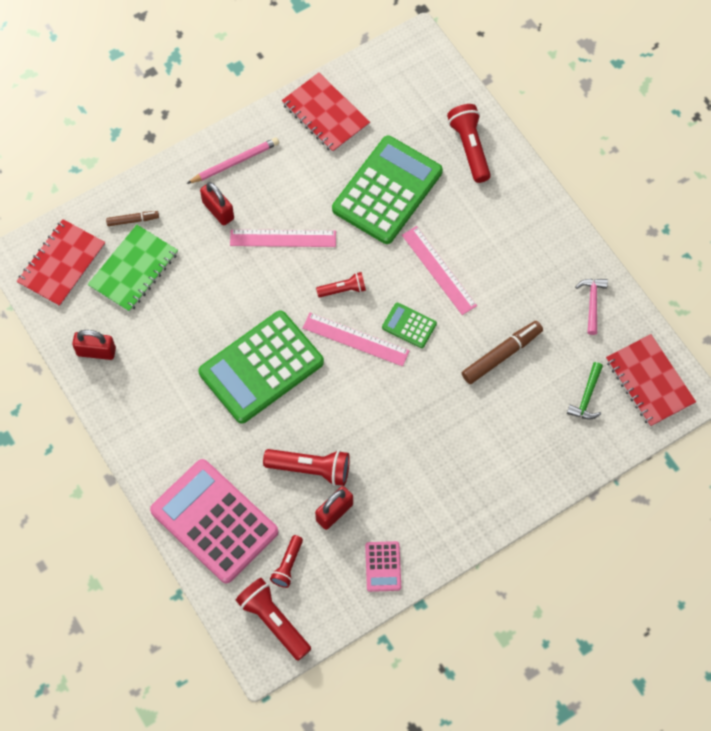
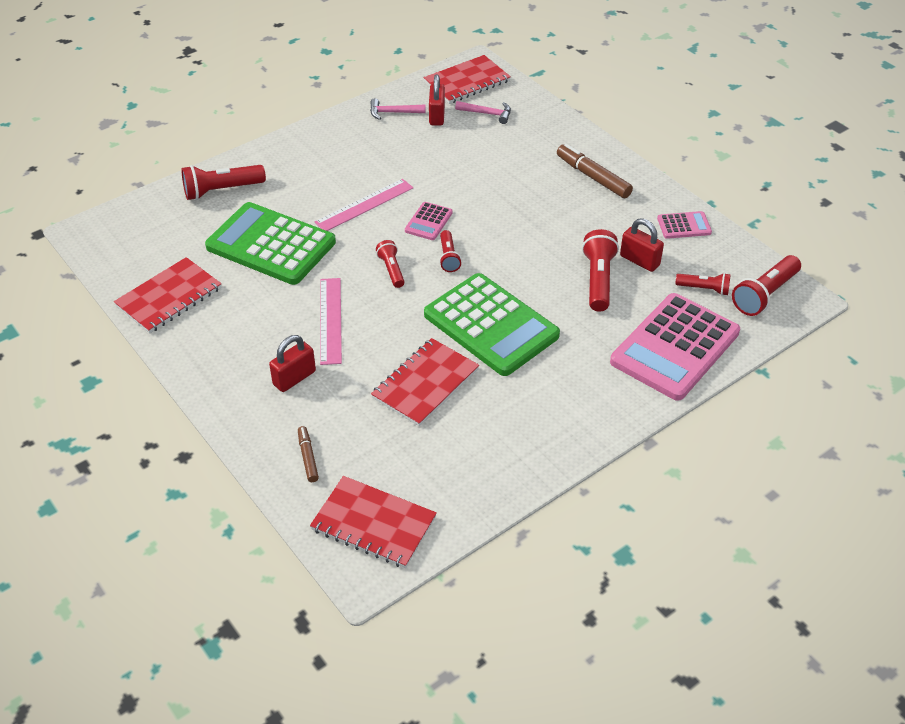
camera: 95 degrees left, 20 degrees down
(96, 352) = (492, 472): red padlock -> red padlock (437, 116)
(134, 270) = (378, 448): green notebook -> none
(198, 309) = (425, 384): none -> red notebook
(235, 162) = (228, 369): pink pencil -> none
(355, 339) = (448, 257): pink ruler -> red flashlight
(409, 325) = (428, 222): green calculator -> pink calculator
(501, 355) = (453, 163): brown marker -> brown marker (593, 177)
(587, 397) = (487, 114): green hammer -> pink hammer

